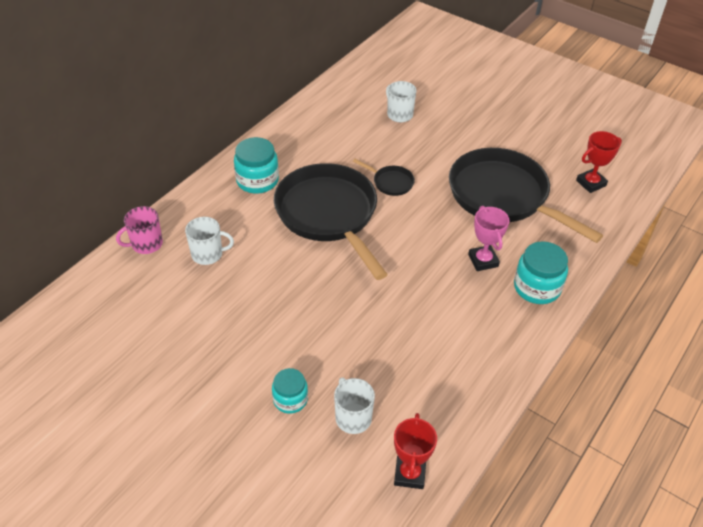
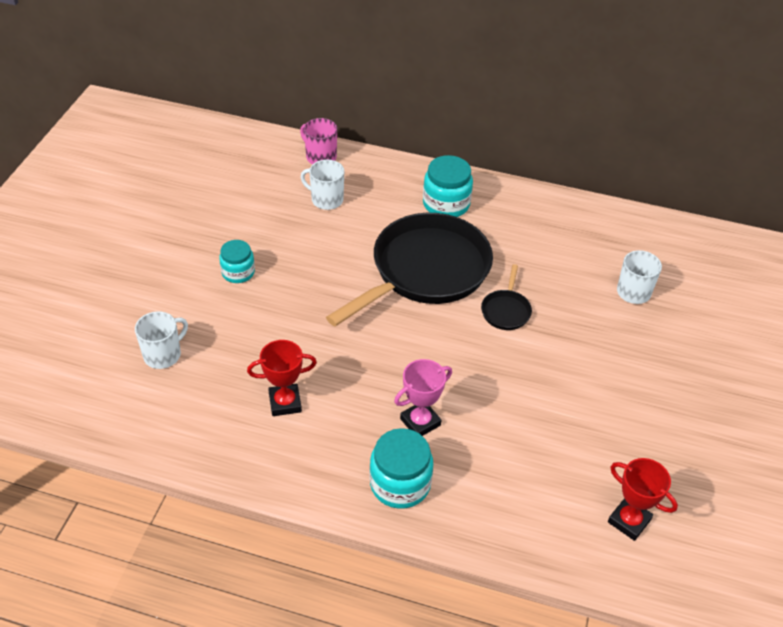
camera: 70 degrees right, 0 degrees up
(208, 254) = (326, 199): white mug -> white mug turned 135 degrees clockwise
(290, 399) = (171, 304): turquoise jar -> turquoise jar (238, 272)
(409, 474) = (109, 413): red trophy -> red trophy (285, 402)
(503, 196) = (544, 424): black pan -> none

